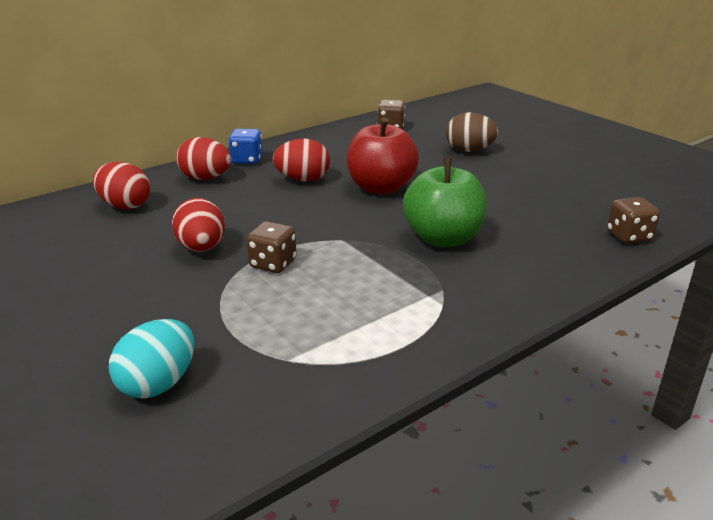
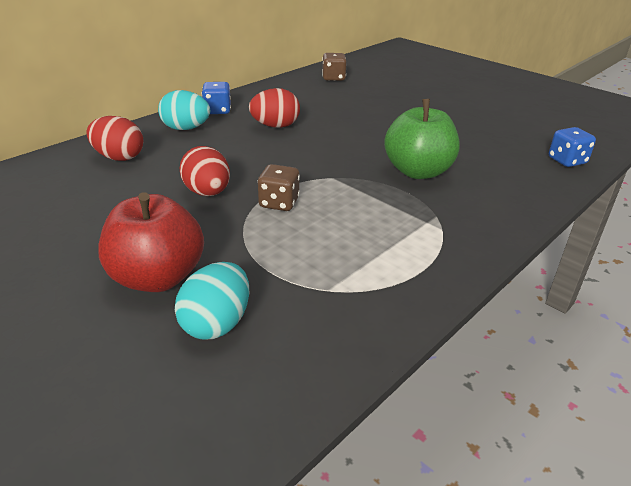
camera: 10 degrees left, 5 degrees up
(205, 178) = (186, 128): red egg -> turquoise egg
(381, 187) = (346, 130): red apple -> red apple (157, 277)
(469, 150) = (408, 95): brown egg -> none
(629, 236) = (567, 161): brown dice -> blue dice

